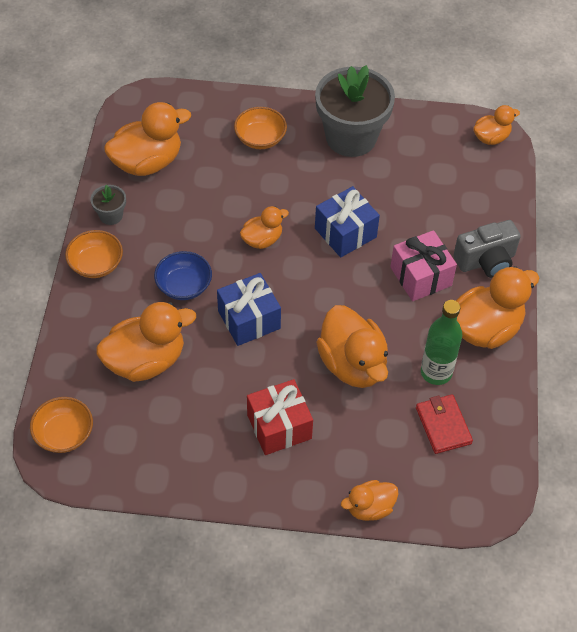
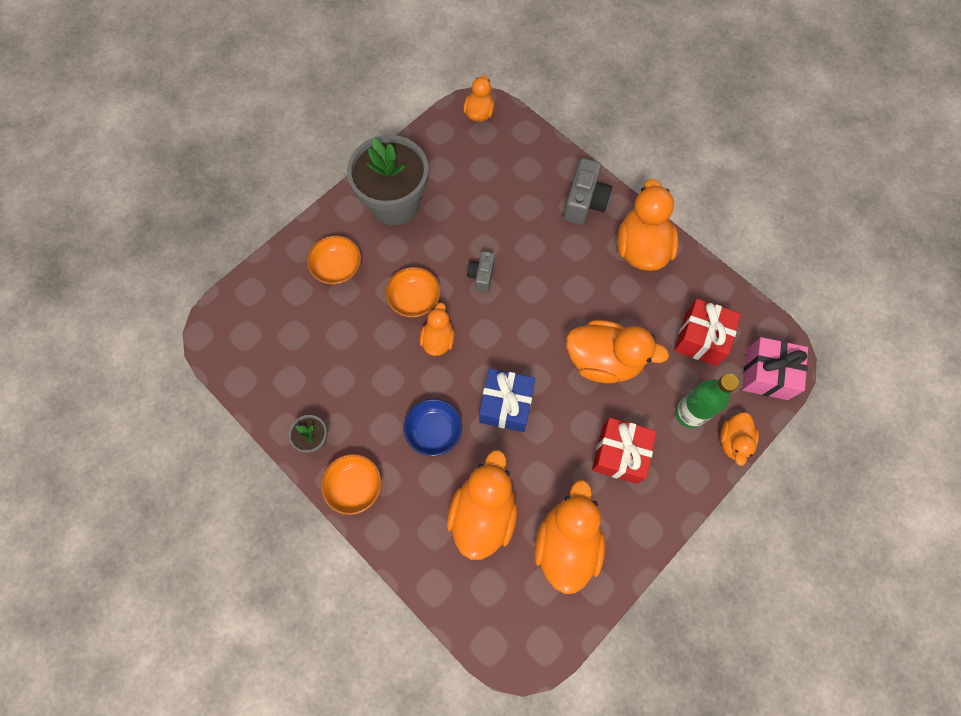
camera: 50 degrees left, 15 degrees up
(64, 434) = (504, 630): orange bowl -> orange bowl (414, 299)
(147, 162) = (284, 370): orange duck -> orange duck (566, 543)
(345, 233) = (481, 275): blue gift -> grey camera
(420, 276) = (563, 255): pink gift -> pink gift (766, 374)
(436, 372) = (653, 309): green bottle -> green bottle (689, 413)
(443, 425) = (700, 339): red wallet -> red gift

